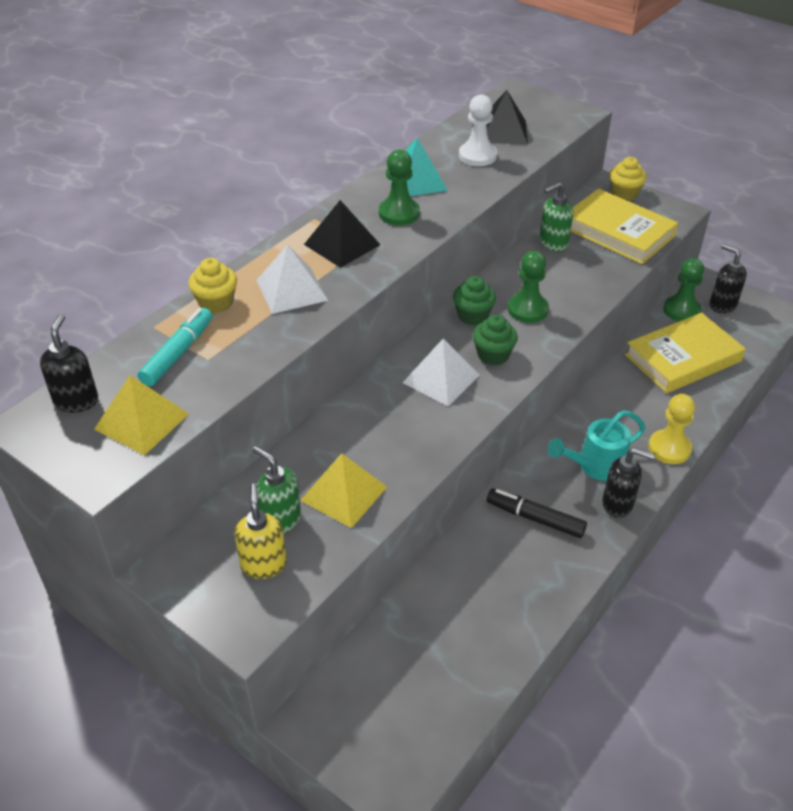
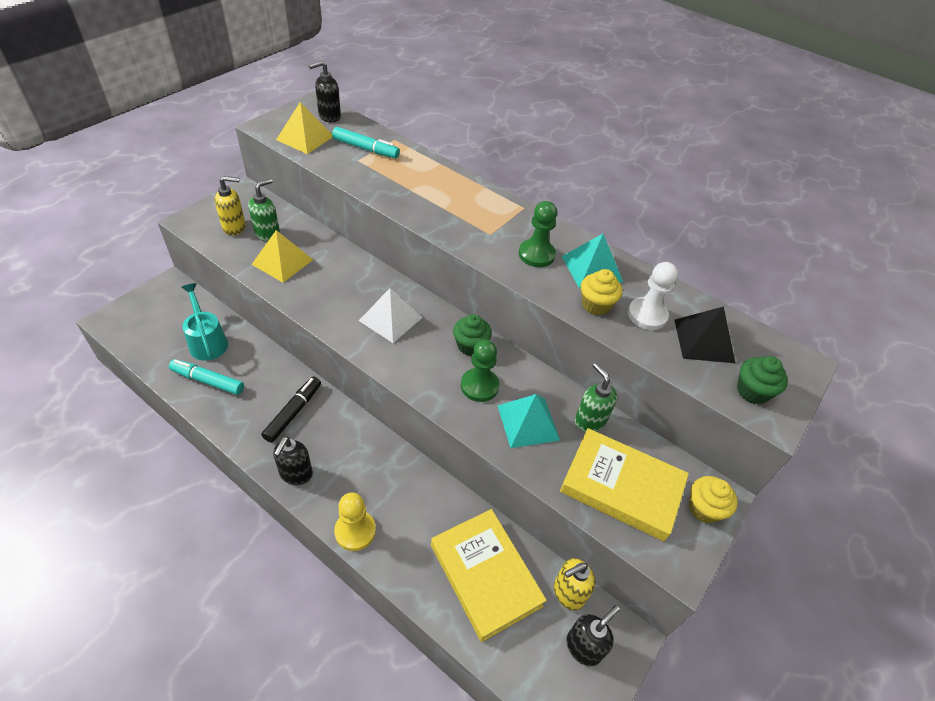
camera: 85 degrees right, 5 degrees up
(76, 401) = (329, 116): black soap dispenser -> black soap dispenser turned 150 degrees clockwise
(216, 303) = (417, 162): yellow cupcake -> yellow cupcake (596, 305)
(291, 290) = (429, 195): white pyramid -> none
(342, 244) = (488, 221): black pyramid -> none
(493, 355) = (417, 354): green cupcake -> green cupcake (752, 391)
(501, 619) = (208, 381): none -> turquoise marker
(565, 279) = (528, 422): none -> turquoise pyramid
(595, 465) = (342, 464): turquoise watering can -> turquoise watering can (207, 341)
(618, 232) = (621, 487): yellow book -> yellow book turned 75 degrees clockwise
(681, 310) = (568, 593): green pawn -> yellow soap dispenser

